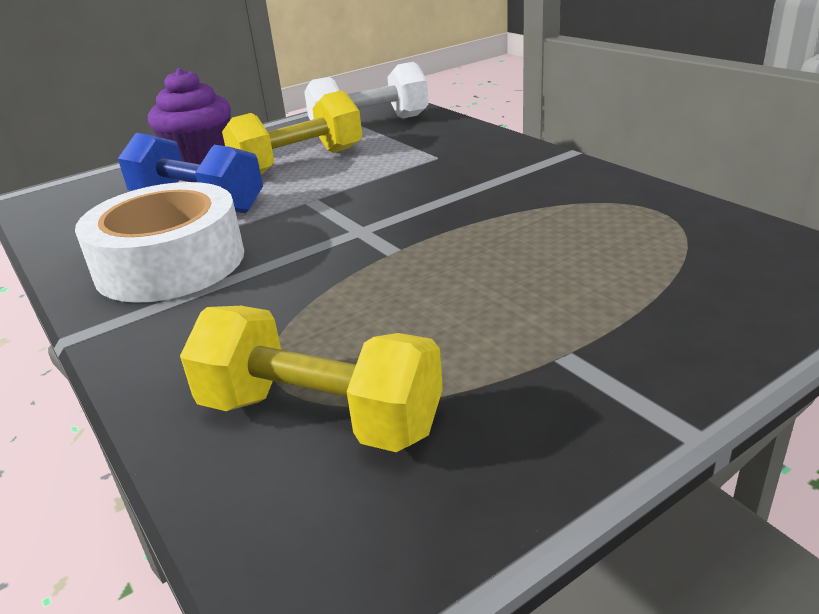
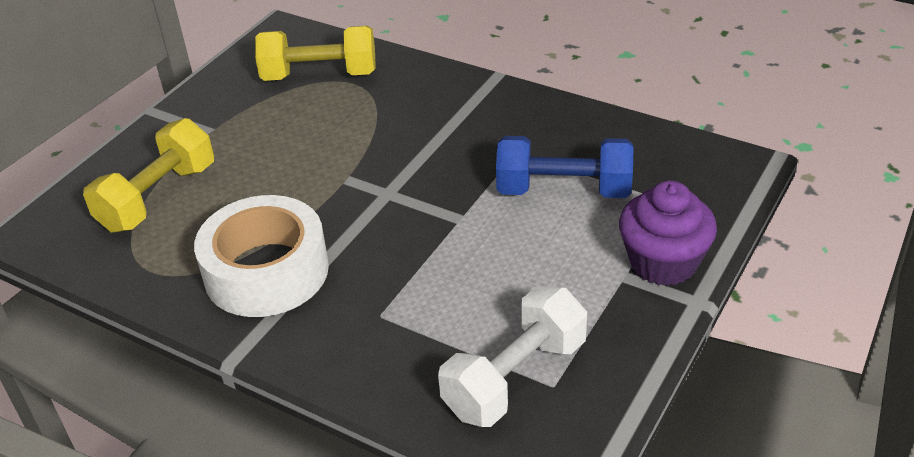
camera: 155 degrees right, 10 degrees up
(170, 263) = (504, 130): white tape -> white tape (266, 271)
(298, 163) = (529, 272): yellow dumbbell -> yellow dumbbell (158, 197)

